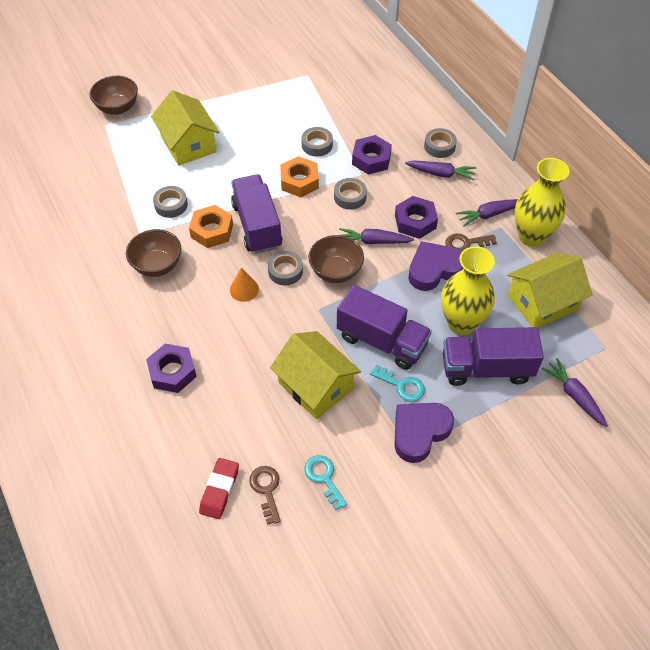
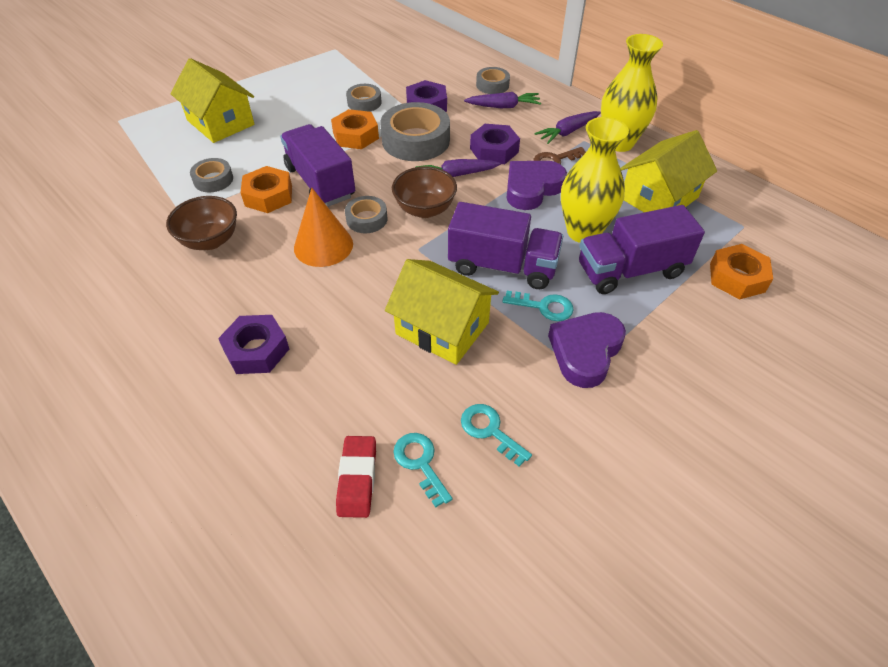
camera: 15 degrees left, 5 degrees down
(118, 108) = (130, 103): brown bowl -> none
(244, 289) = (323, 245): orange cone -> orange cone, size x1.66
(266, 490) = (420, 463): brown key -> turquoise key
(350, 197) = (416, 140): grey tape -> grey tape, size x1.87
(574, 395) = (737, 277): purple carrot -> orange nut

